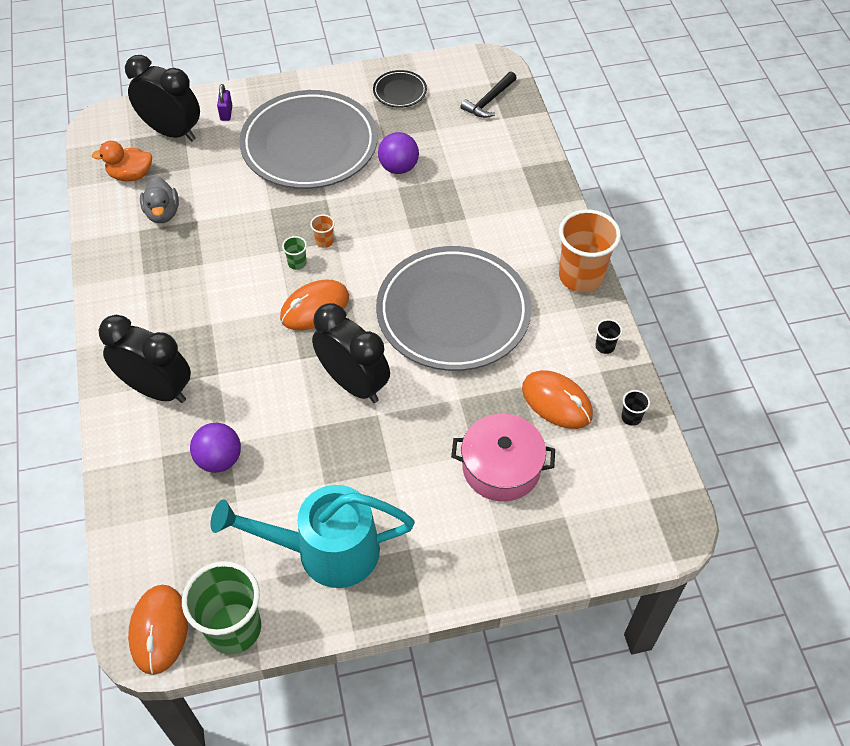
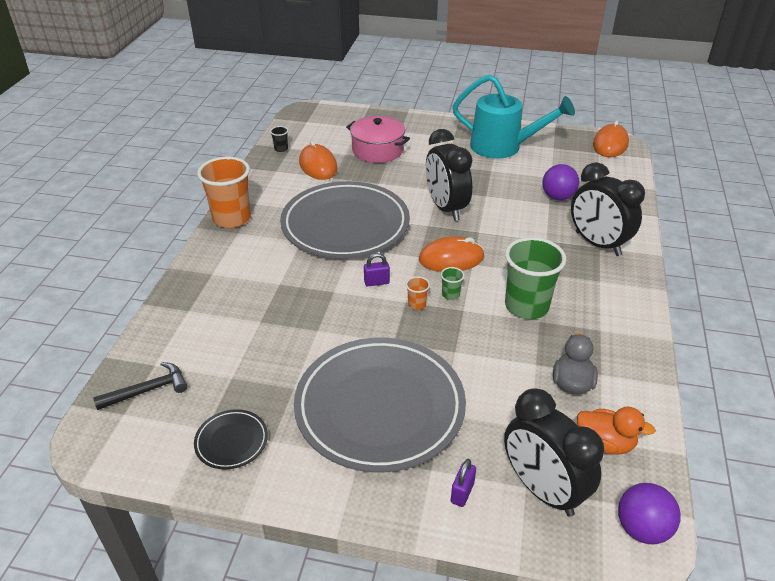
camera: 155 degrees left, 15 degrees down
(233, 628) = (566, 136): green cup -> green cup (526, 306)
(375, 252) = (376, 282): none -> purple padlock
(398, 167) = (302, 349): purple ball -> purple ball (642, 528)
(605, 346) = (259, 180): black cup -> none

